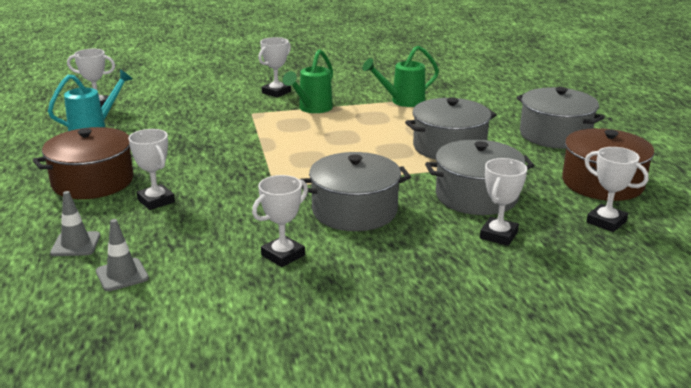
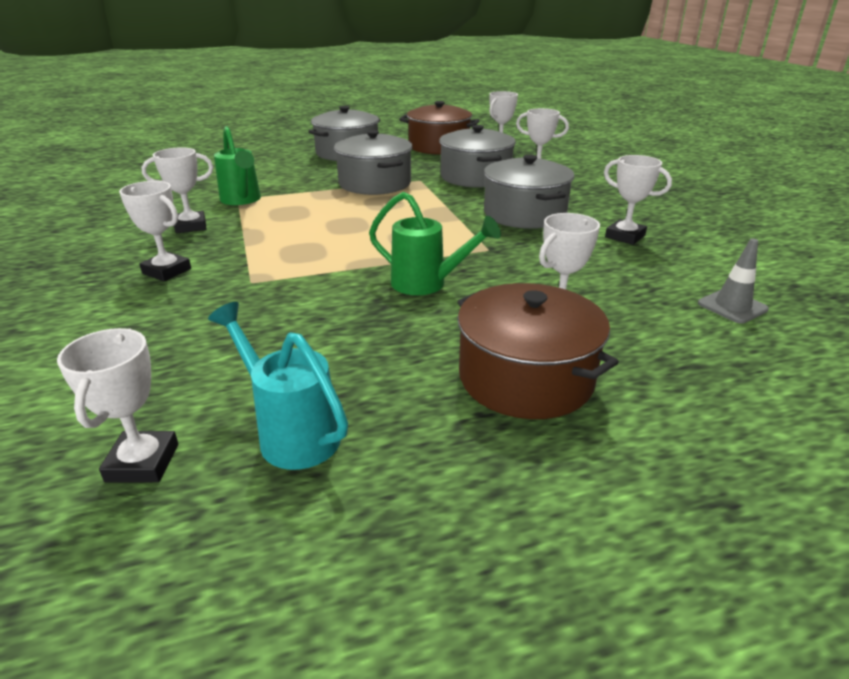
camera: 95 degrees left, 5 degrees up
(76, 244) = (703, 350): grey traffic cone -> none
(312, 109) = (249, 244): green watering can -> green watering can (427, 284)
(349, 91) = (191, 226): none -> white trophy

